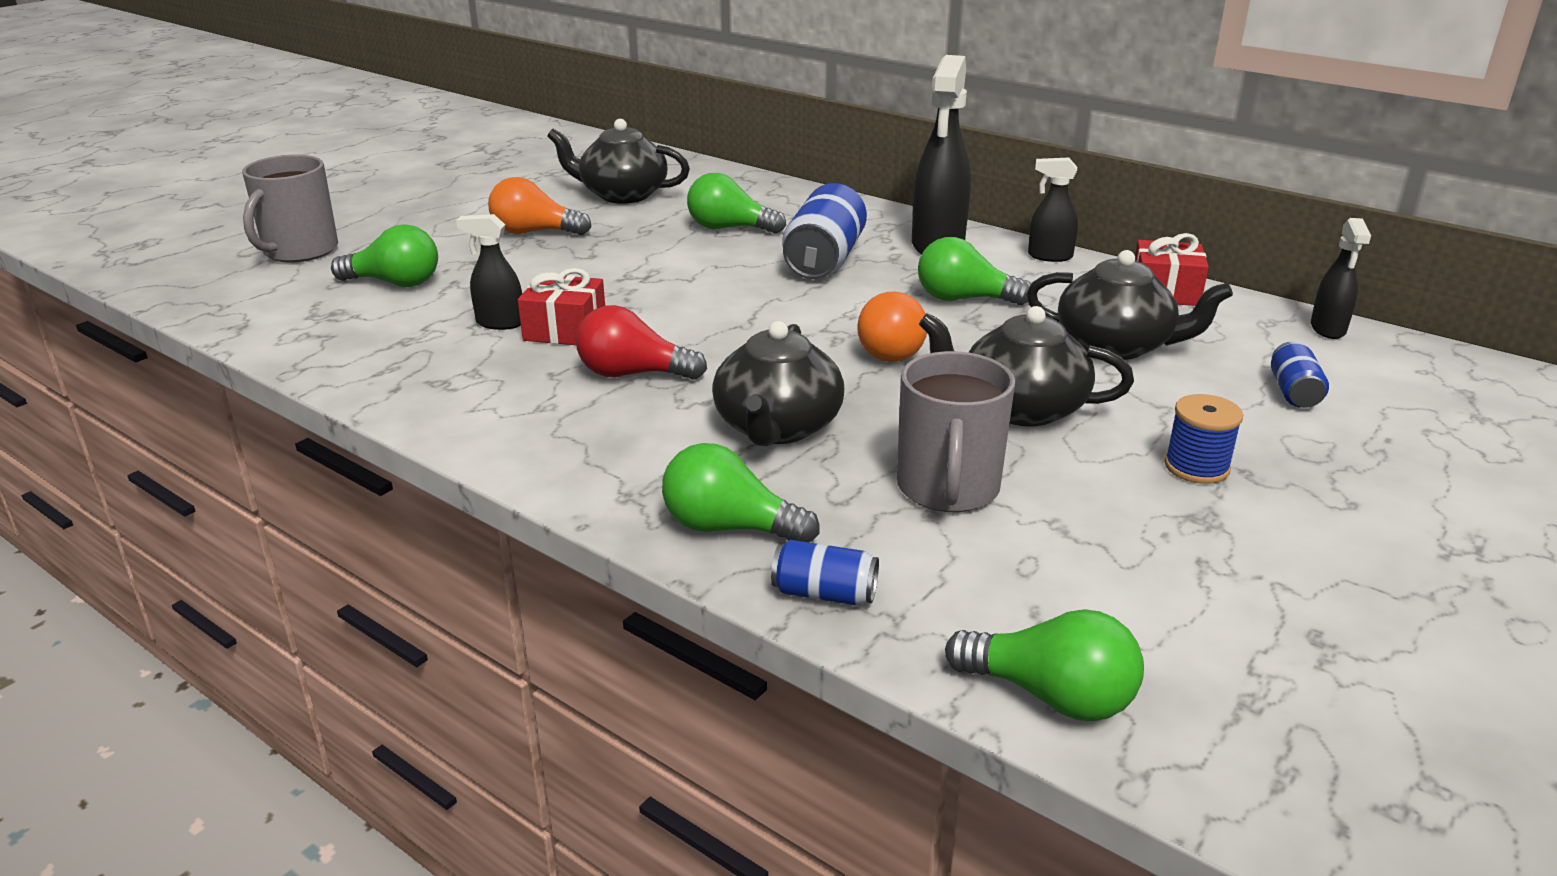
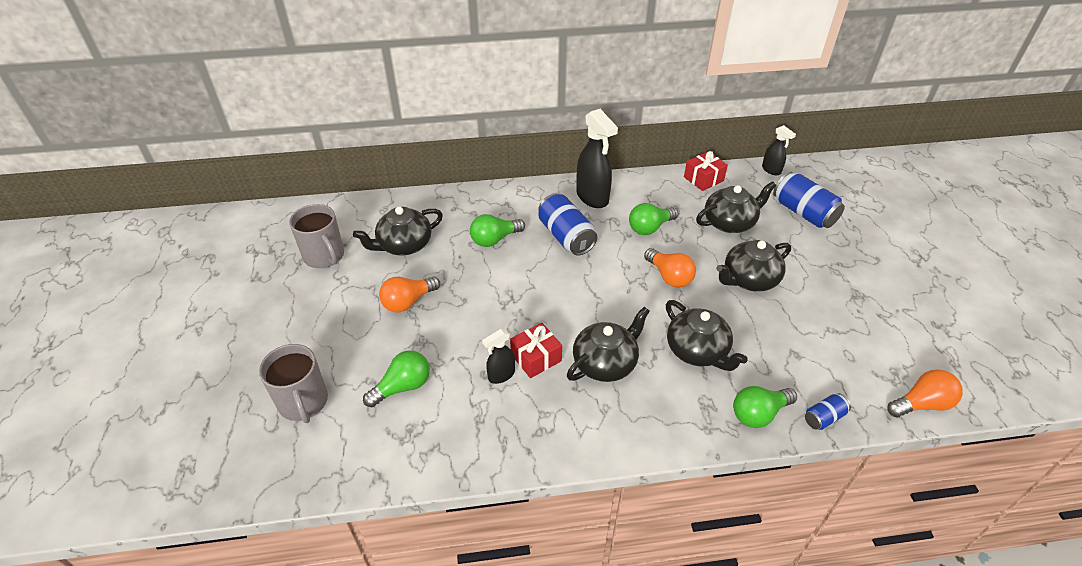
camera: 45 degrees left, 15 degrees up
(633, 374) = (605, 363): red light bulb -> black teapot
(948, 488) = (785, 338): grey mug -> grey mug (324, 256)
(1049, 256) = (641, 180): black spray bottle -> none
(1050, 696) = (921, 404): green light bulb -> orange light bulb
(1196, 467) = (827, 271): blue spool -> none
(1294, 392) = (803, 212): blue can -> blue can, size x1.93

